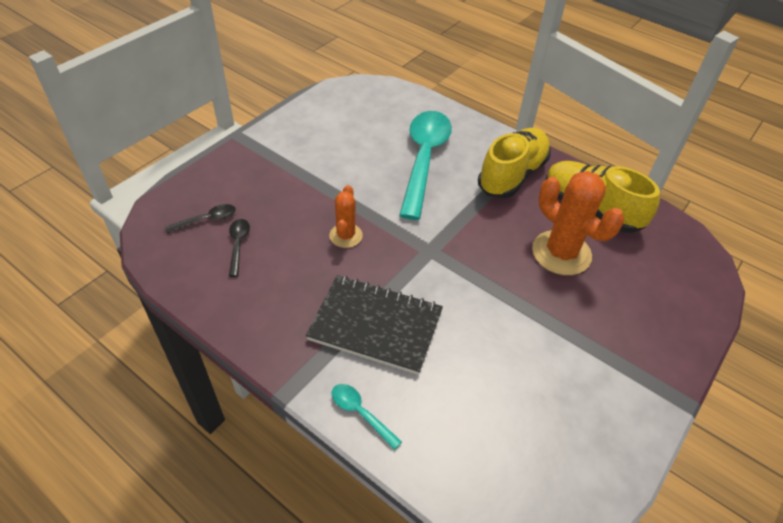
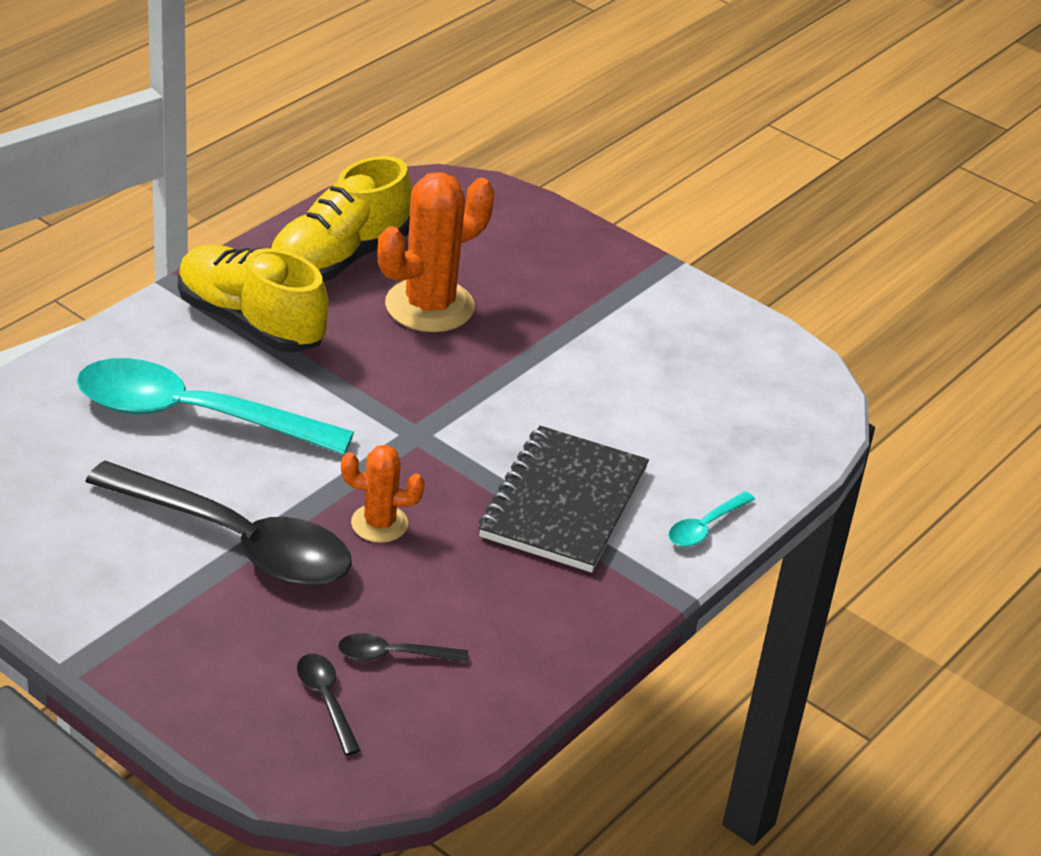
camera: 90 degrees left, 10 degrees down
(326, 181) = (236, 541): none -> black spoon

